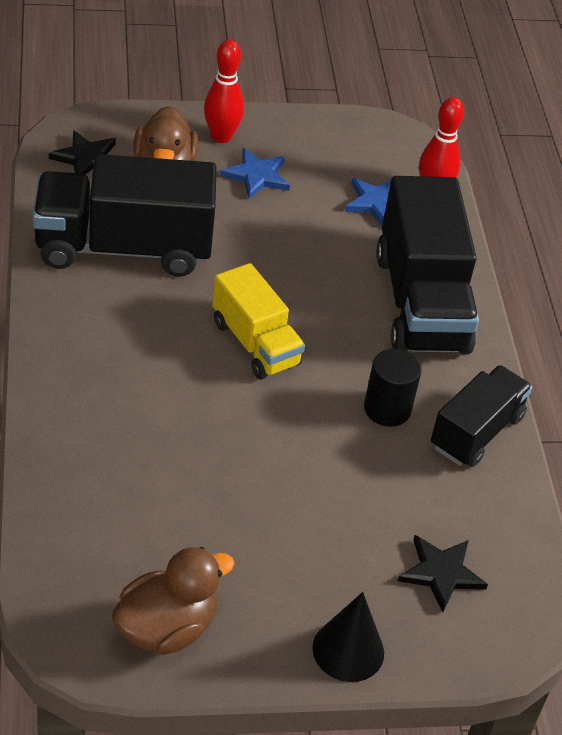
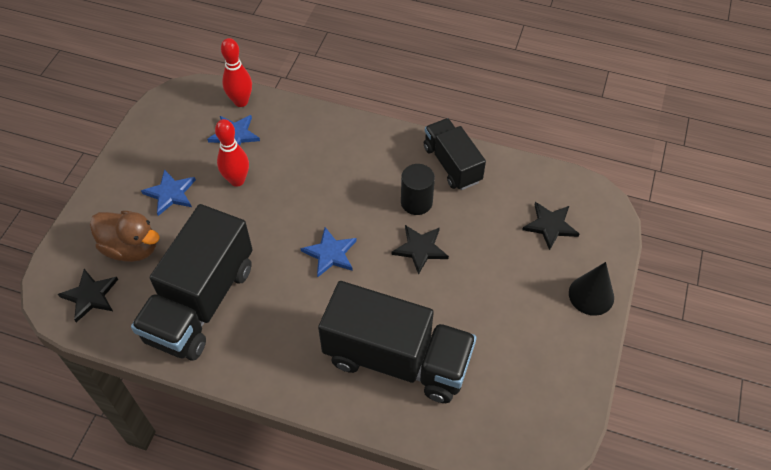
camera: 60 degrees left, 10 degrees up
(166, 628) = (548, 390): brown duck -> none
(221, 137) = (117, 200): red bowling pin -> red bowling pin (237, 180)
(255, 343) = (330, 253): yellow truck -> blue star
(314, 432) = (420, 249): none -> black star
(421, 302) = (335, 148): black truck -> black truck (397, 359)

